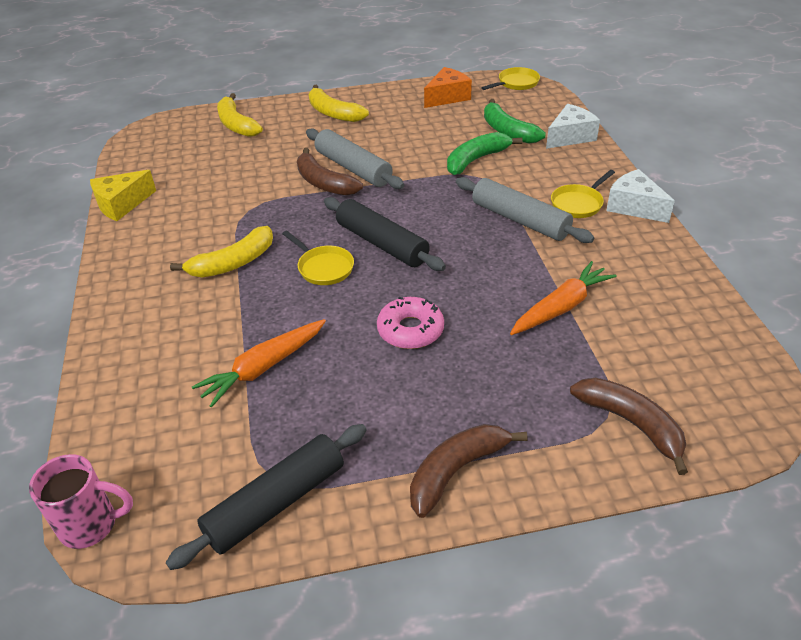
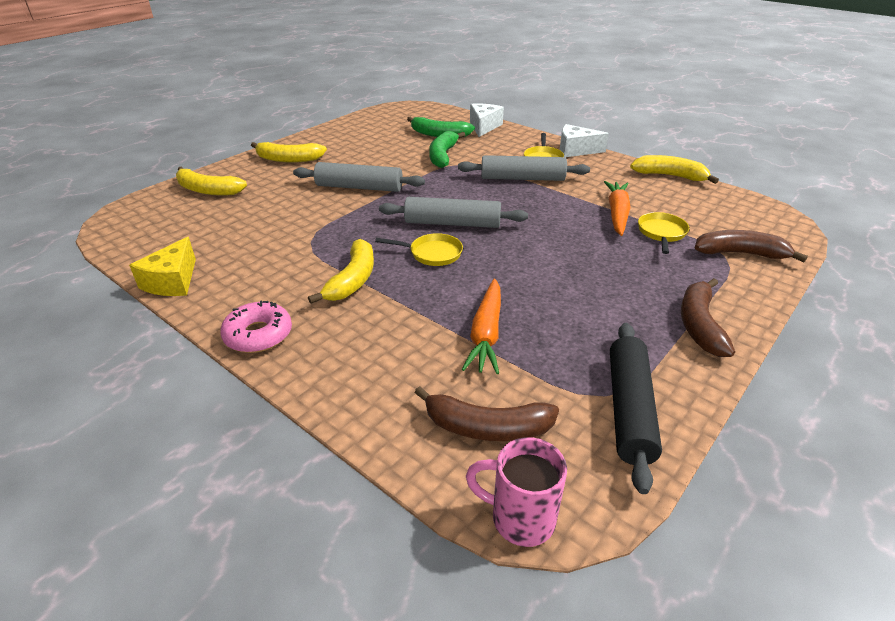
camera: 40 degrees left, 5 degrees down
(91, 525) = (520, 518): pink mug -> pink mug turned 120 degrees counterclockwise
(324, 183) = (349, 203): brown banana -> brown banana (487, 427)
(381, 243) = (452, 223): black rolling pin -> grey rolling pin
(410, 330) = (551, 263): pink donut -> pink donut (258, 335)
(447, 97) = (366, 127): orange cheese -> none
(516, 83) = (404, 108): yellow pan -> yellow pan (661, 233)
(703, 288) = (670, 176): none -> yellow banana

